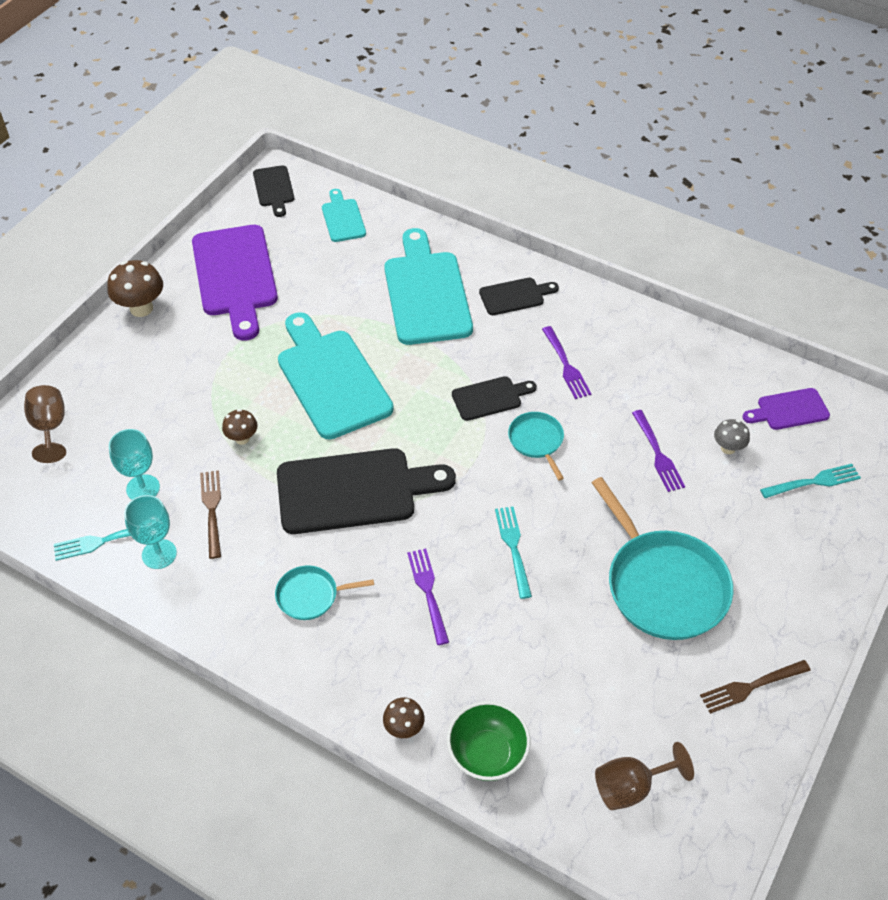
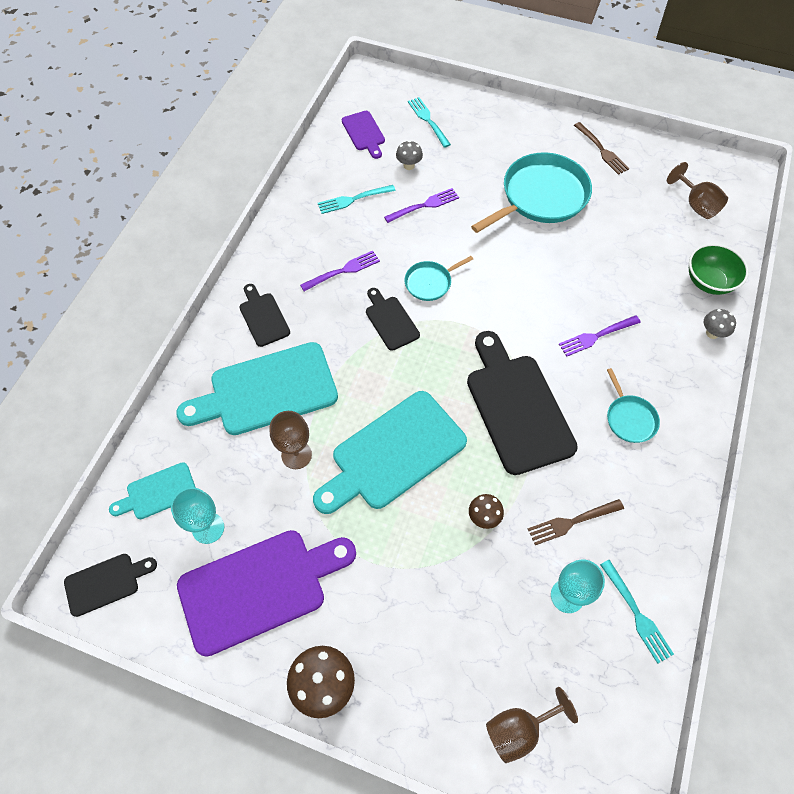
camera: 100 degrees left, 10 degrees up
(159, 554) = (633, 555): turquoise goblet -> turquoise goblet (208, 528)
(351, 308) = (296, 455): none -> brown goblet
(404, 728) = (712, 333): brown mushroom -> grey mushroom
(514, 548) = (539, 286): turquoise fork -> turquoise fork (354, 199)

